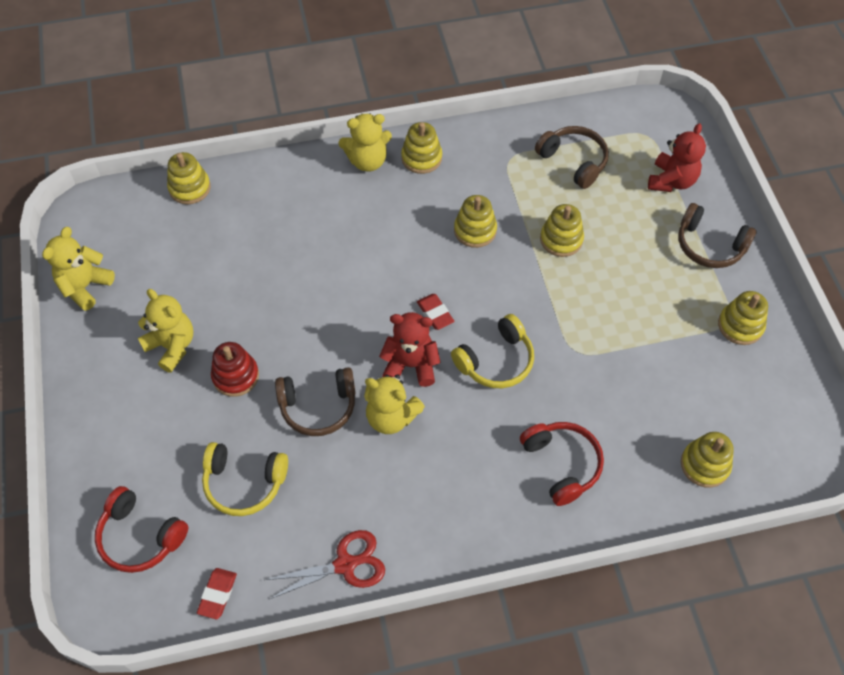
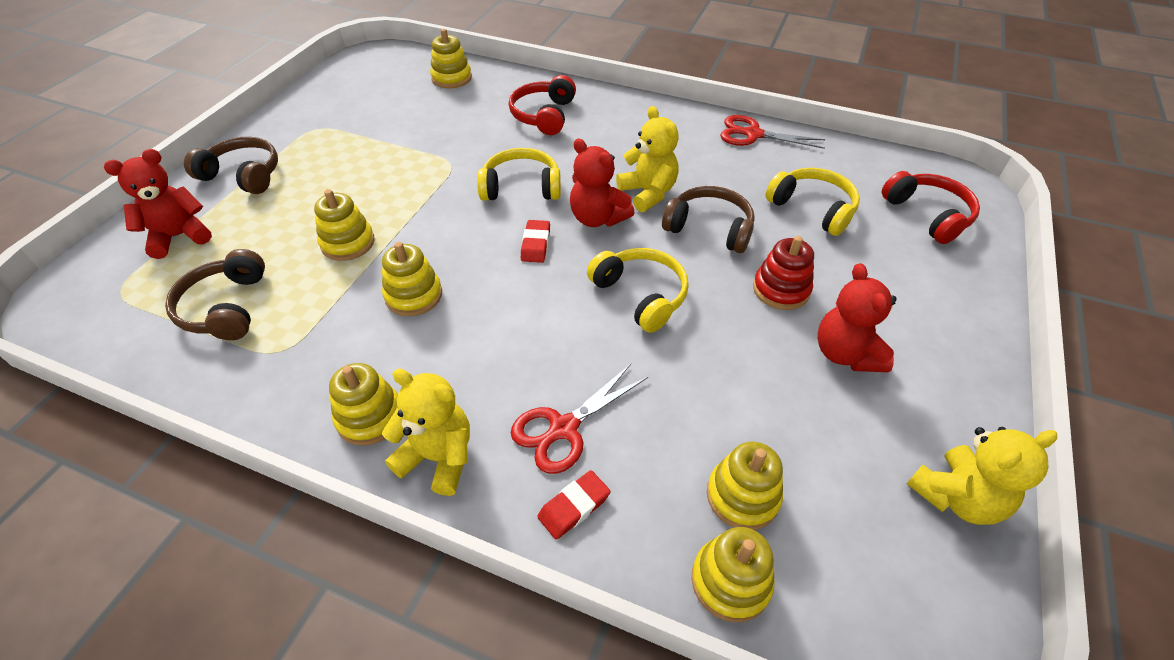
camera: 145 degrees left, 10 degrees down
(172, 346) = (845, 353): yellow teddy bear -> red teddy bear
(217, 594) = (866, 158): red eraser -> red eraser (574, 507)
(315, 207) = (563, 429): none -> red scissors
(330, 314) = (641, 295): none -> yellow headphones
(709, 245) = (243, 175): brown headphones -> brown headphones turned 45 degrees counterclockwise
(740, 325) = (313, 122): yellow stacking toy -> yellow stacking toy (742, 496)

